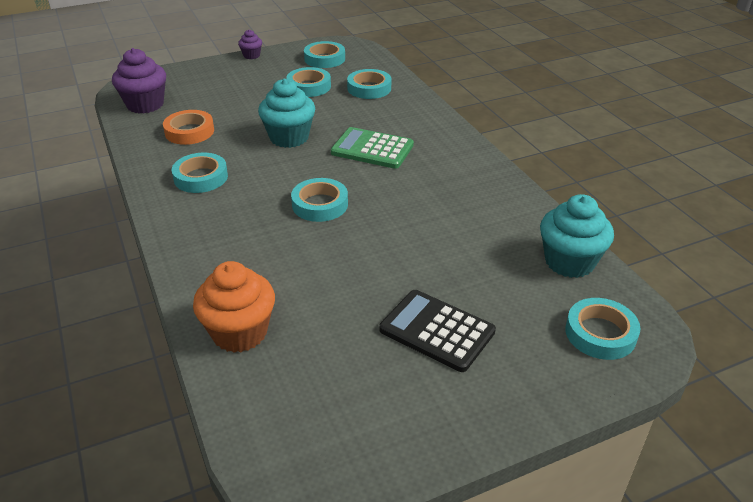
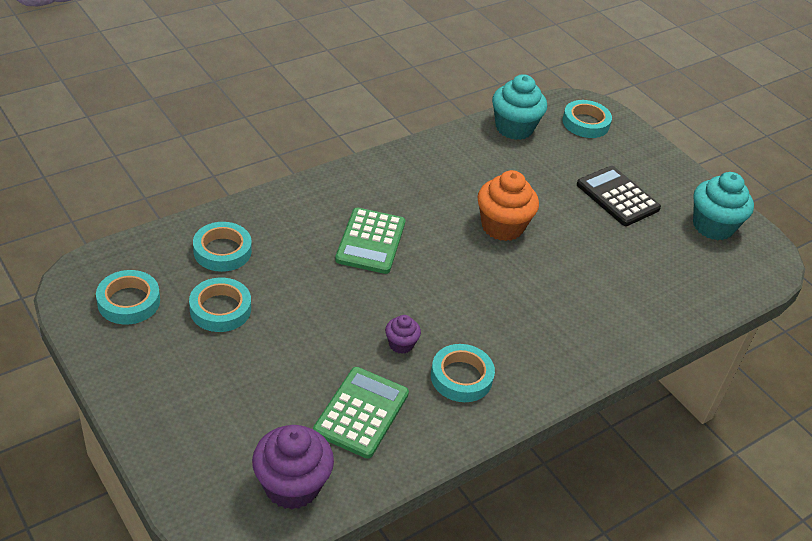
camera: 105 degrees left, 5 degrees up
(189, 132) = (361, 412): orange tape -> green calculator
(239, 332) = (668, 303): orange cupcake -> orange cupcake (502, 226)
(251, 55) = (113, 389): purple cupcake -> purple cupcake (401, 344)
(289, 137) = (358, 312): turquoise cupcake -> turquoise cupcake (713, 226)
(320, 204) = (483, 273): turquoise tape -> none
(436, 331) = (617, 197): black calculator -> black calculator turned 120 degrees clockwise

